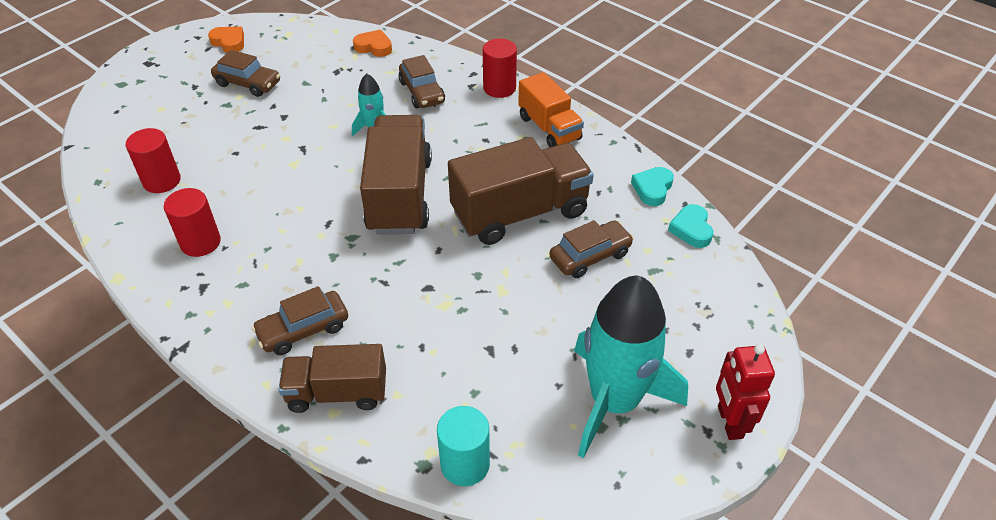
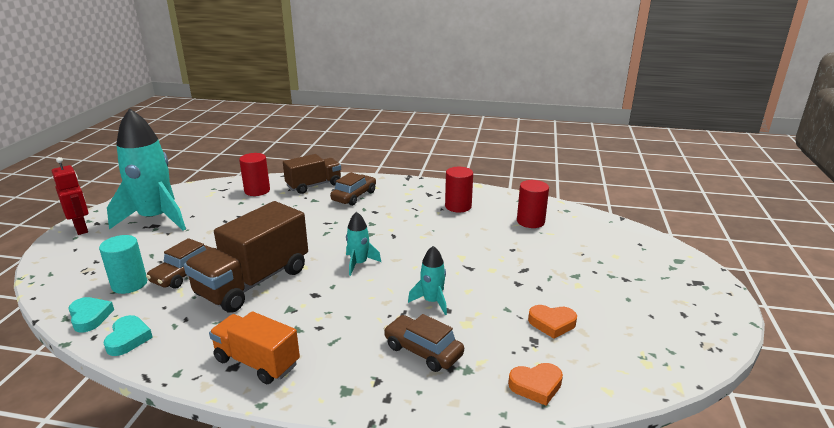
camera: 150 degrees right, 20 degrees down
(229, 42) = (678, 328): orange heart -> orange heart (552, 323)
(248, 83) = (589, 297): brown car -> none
(400, 195) = (359, 263): brown truck -> turquoise rocket
(465, 464) = (233, 185): turquoise cylinder -> turquoise cylinder (129, 284)
(499, 88) = (341, 390): red cylinder -> red cylinder (257, 191)

